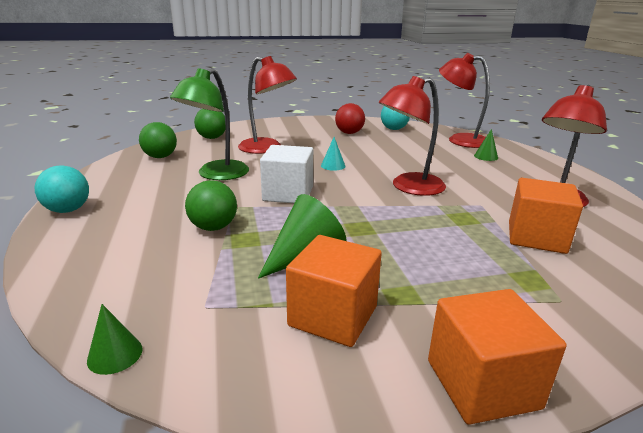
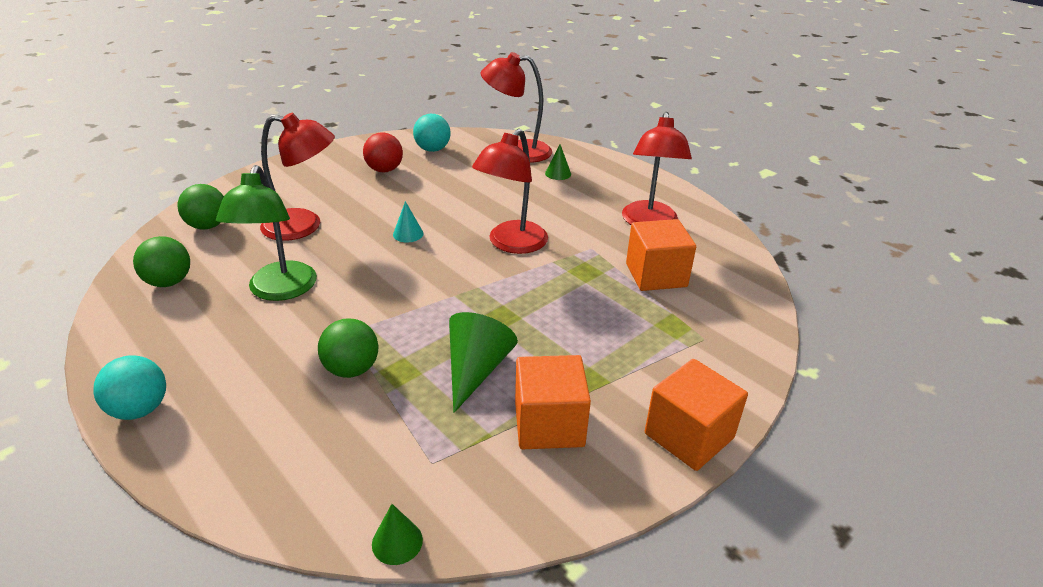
camera: 30 degrees left, 10 degrees up
(288, 194) = (392, 294): white cube -> none

